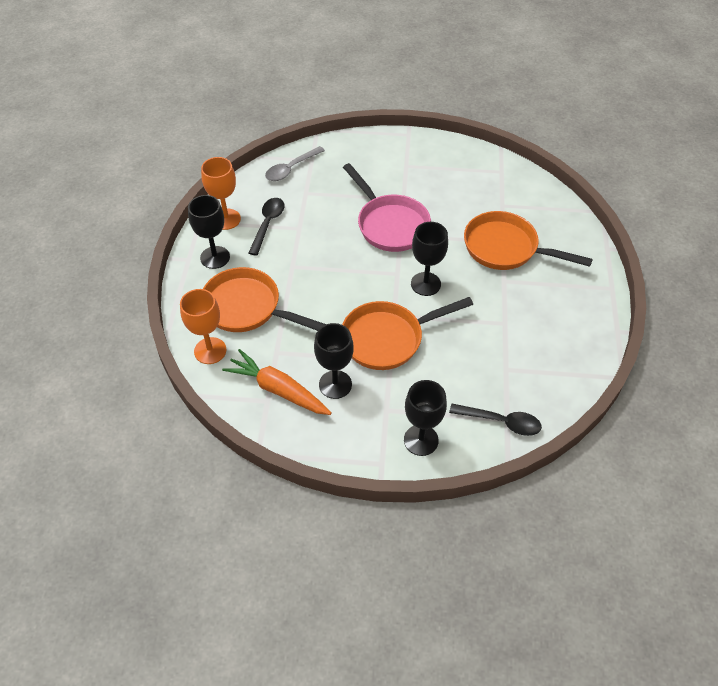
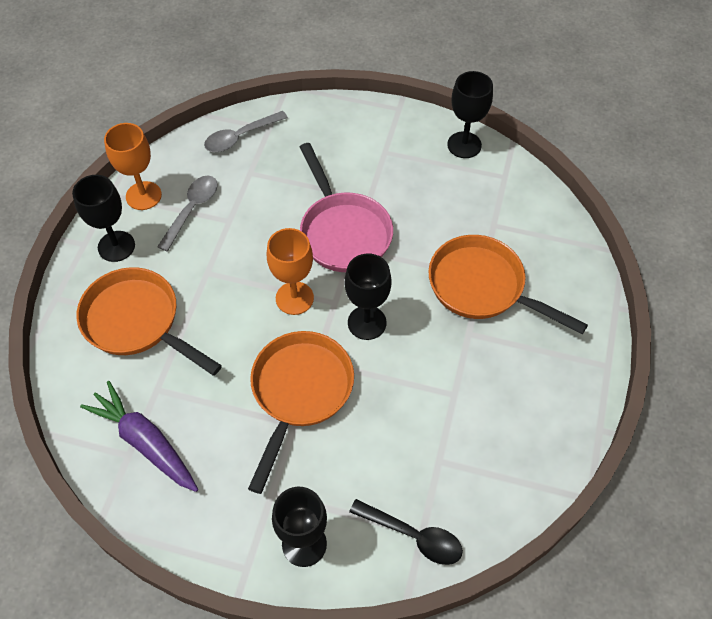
camera: 10 degrees right, 5 degrees up
(210, 351) = (77, 374): orange goblet -> orange goblet (294, 298)
(268, 224) = (192, 209): black spoon -> grey spoon
(278, 389) = (145, 442): orange carrot -> purple carrot
(335, 384) = (217, 446): black goblet -> black goblet (464, 145)
(388, 338) = (299, 392): orange pan -> orange pan turned 120 degrees clockwise

